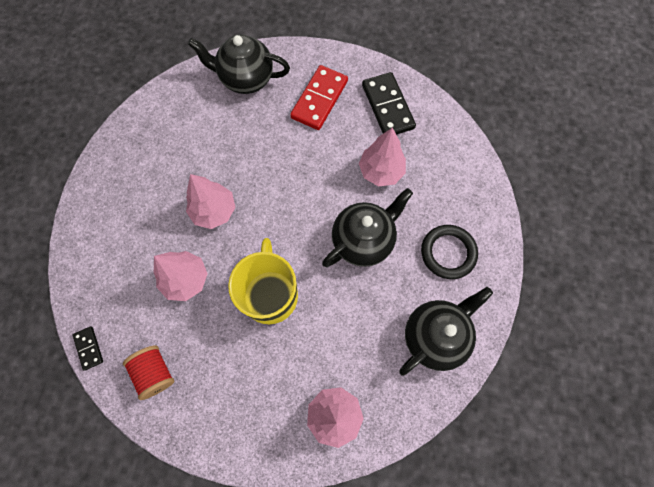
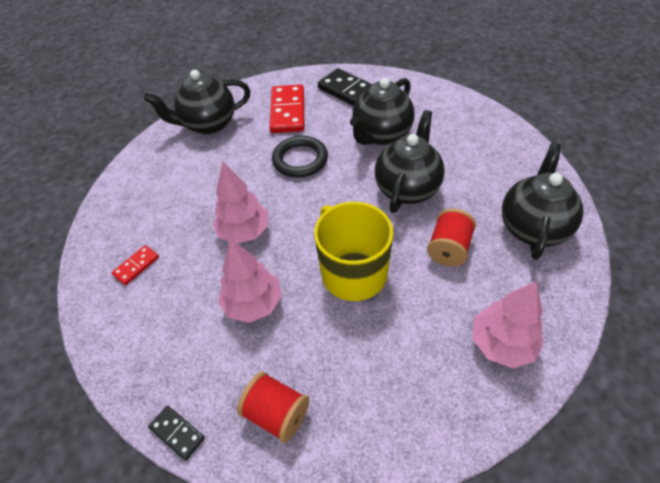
camera: 25 degrees left, 20 degrees down
(123, 198) = (136, 266): none -> red domino
(355, 316) = (448, 248): none -> red spool
(381, 171) = (381, 135): pink tree -> black teapot
(448, 253) = (487, 163): black ring -> black ring (300, 160)

